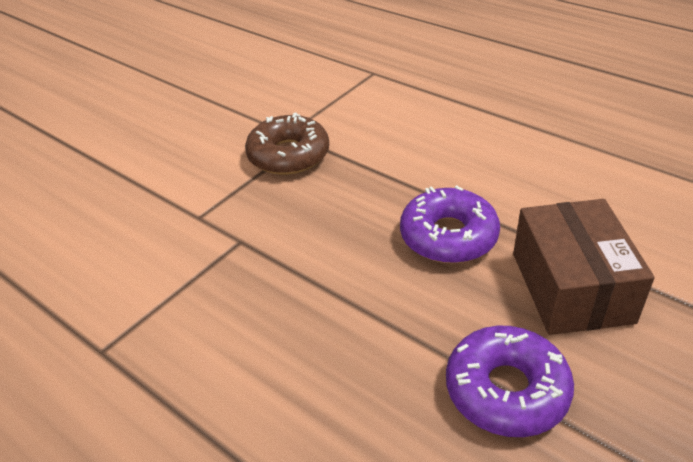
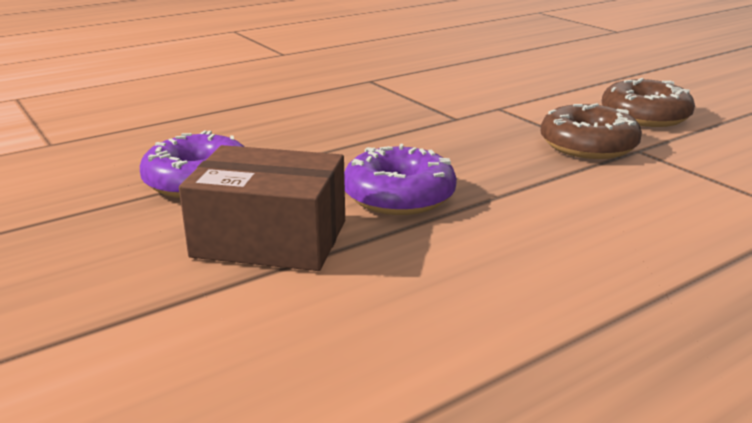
camera: 105 degrees right, 15 degrees down
(204, 132) = (644, 116): none -> brown donut

